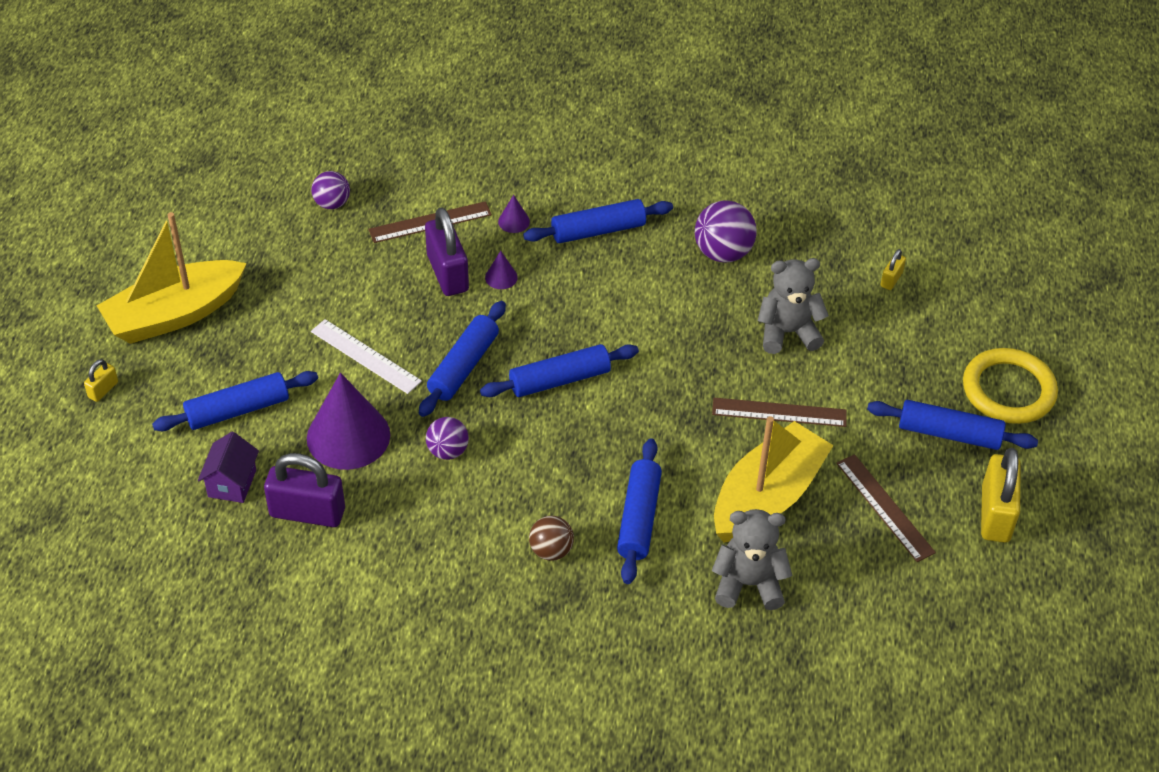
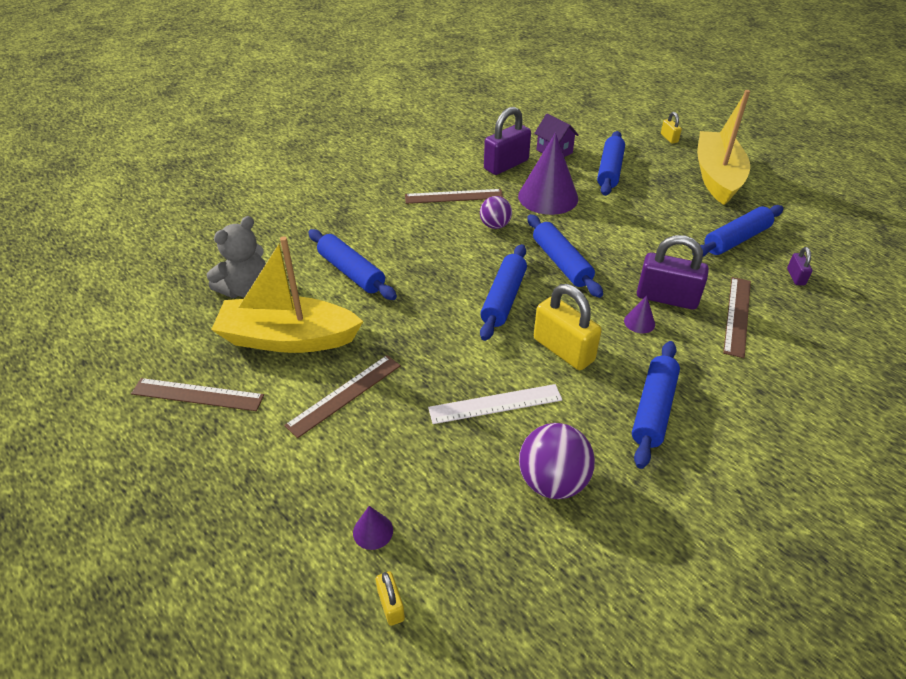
camera: 130 degrees right, 5 degrees down
(332, 203) = (795, 277): purple ball -> purple padlock
(365, 356) = (611, 229): white ruler -> white ruler (495, 404)
(424, 521) = (454, 196): none -> brown ruler
(514, 221) = (705, 362): purple cone -> purple cone (373, 531)
(551, 550) = (375, 228): brown ball -> none
(767, 497) = (288, 338): yellow boat -> yellow boat turned 105 degrees clockwise
(787, 332) = (413, 460): grey teddy bear -> none
(949, 434) = (192, 492): blue rolling pin -> blue rolling pin (736, 239)
(995, 514) = (100, 458): yellow padlock -> yellow padlock (563, 350)
(1008, 390) = (166, 586): yellow ring -> none

